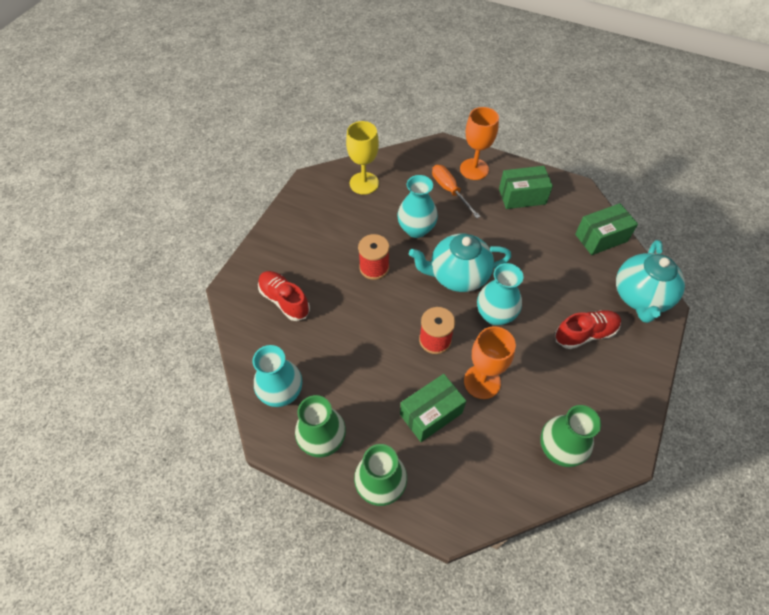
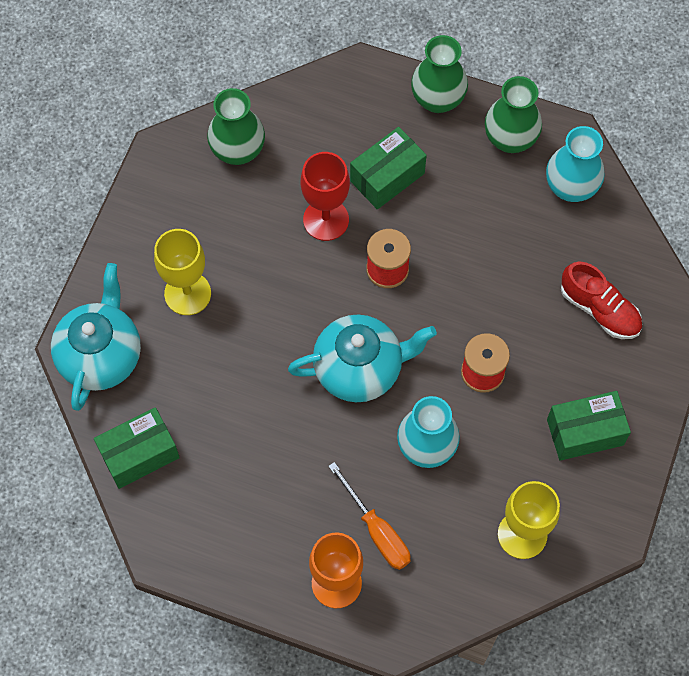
camera: 175 degrees right, 10 degrees up
(482, 382) = (326, 220): orange goblet -> red goblet
(495, 315) = (307, 311): turquoise vase -> none
(522, 196) = (257, 528): green box -> green box (585, 432)
(585, 334) = (187, 293): red shoe -> yellow goblet

